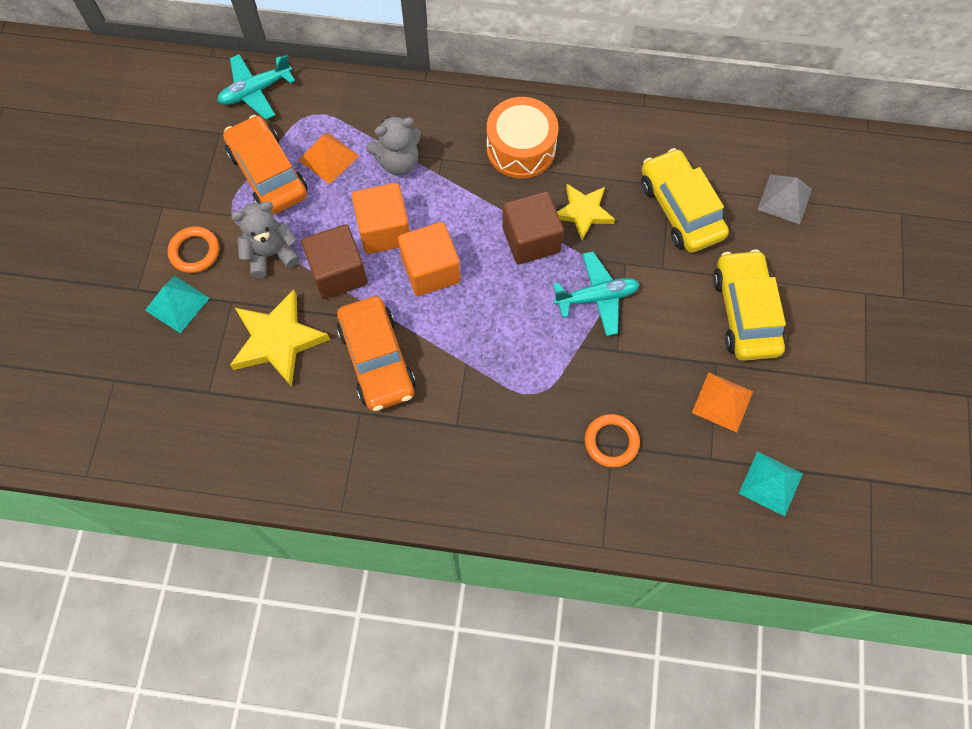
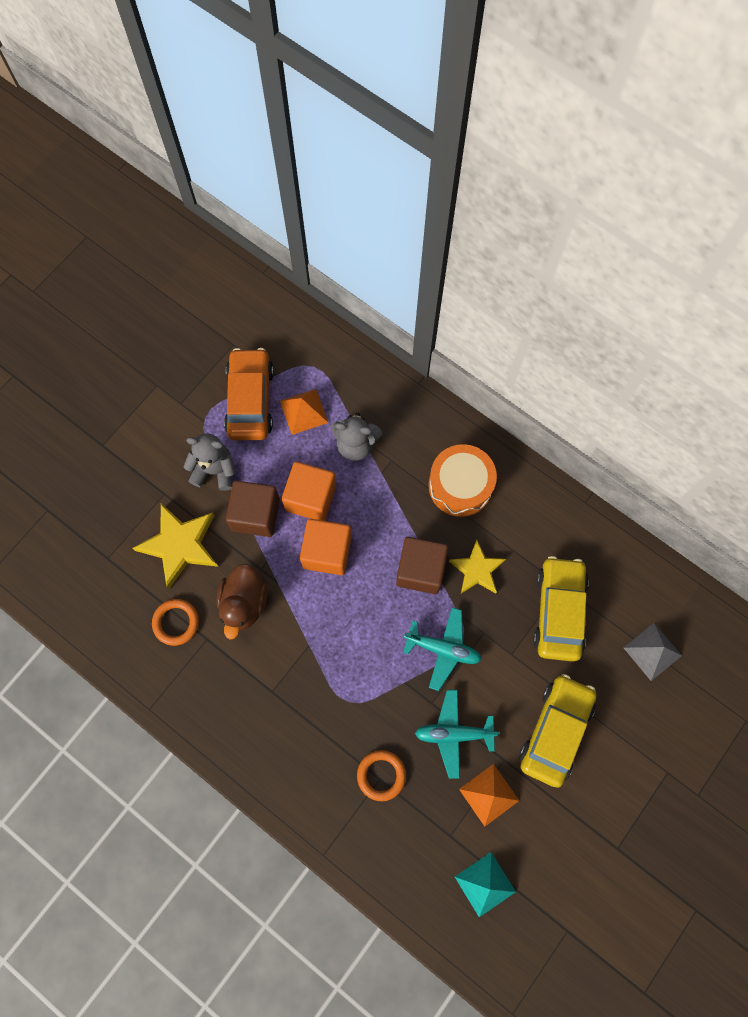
camera: 30 degrees right, 5 degrees up
(177, 304) = (124, 473): turquoise pyramid -> none
(194, 251) = (160, 437): orange ring -> orange ring (176, 622)
(256, 91) = (280, 322): turquoise plane -> turquoise plane (454, 733)
(377, 360) = (244, 603): orange car -> brown duck

